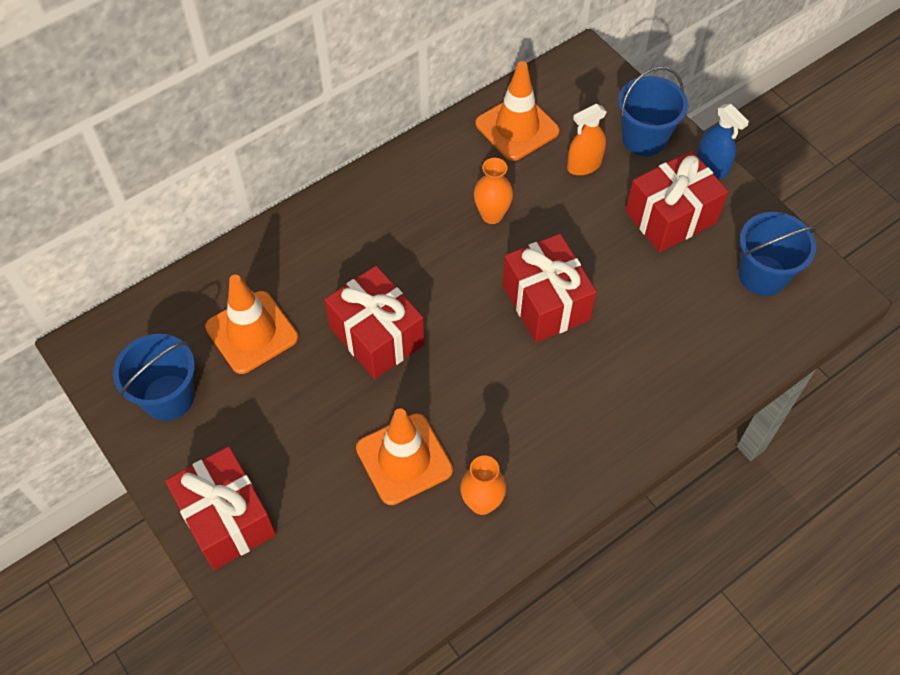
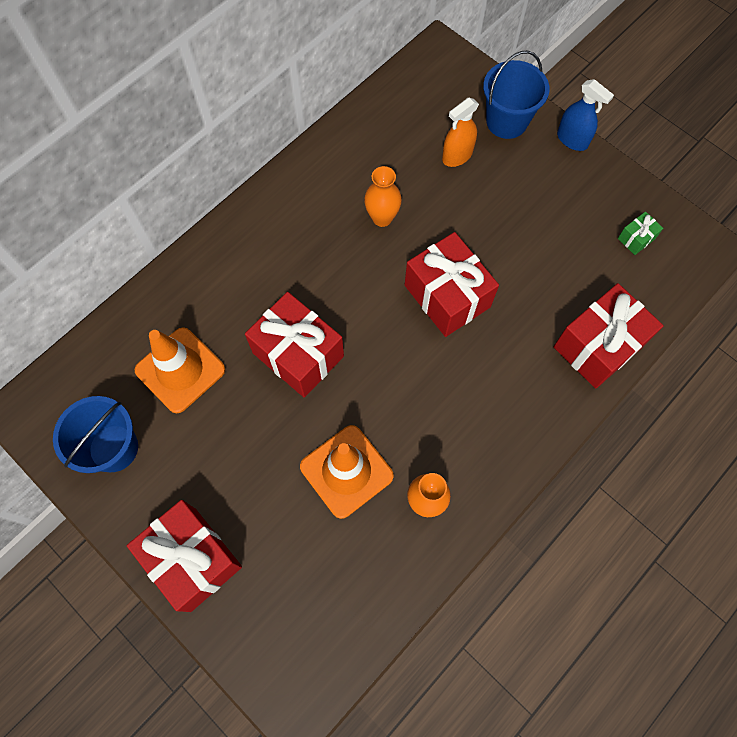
camera: 10 degrees left, 10 degrees up
(517, 127) = (389, 127): orange traffic cone -> none
(671, 217) = (544, 195): red gift -> red gift (598, 346)
(762, 275) = (636, 238): blue bucket -> green gift

